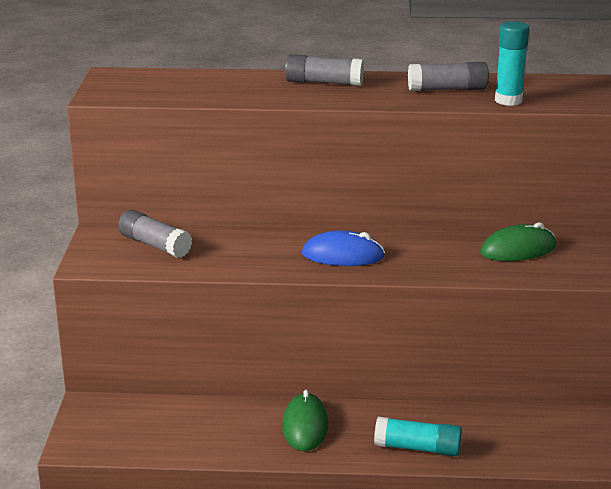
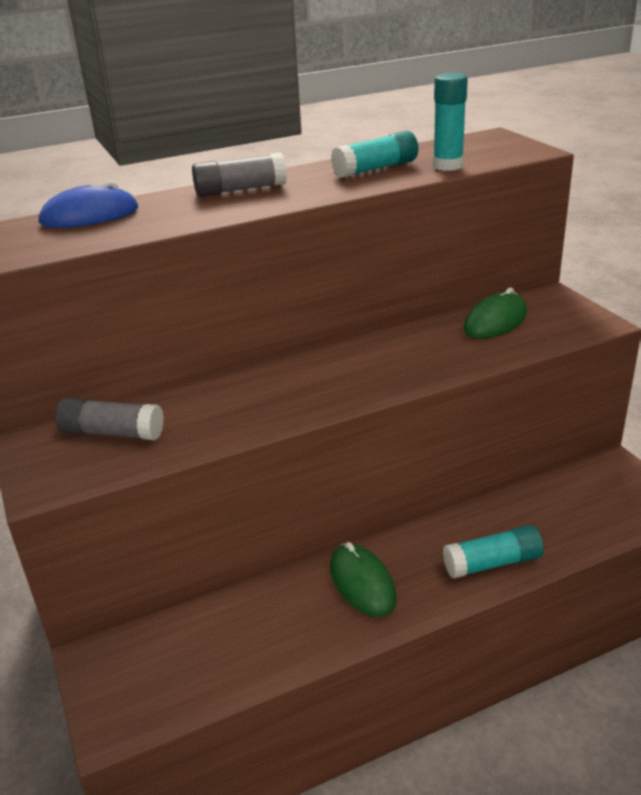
camera: 25 degrees left, 5 degrees up
(343, 255) = (336, 379): blue mouse -> blue mouse (90, 216)
(447, 89) = (376, 169): grey glue stick -> turquoise glue stick

